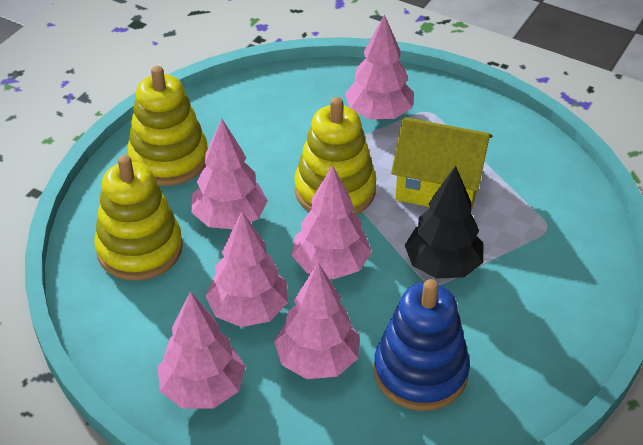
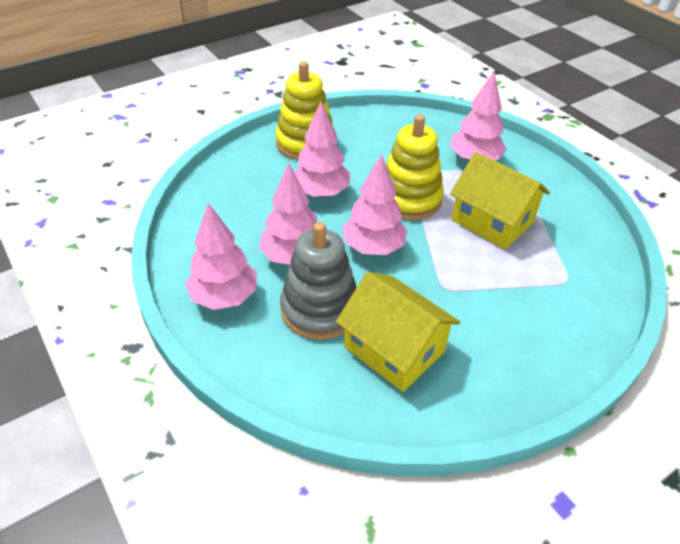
camera: 25 degrees right, 0 degrees up
(140, 249) = (247, 191): yellow stacking toy -> none
(317, 360) = (320, 309): pink tree -> grey stacking toy
(420, 372) = (394, 349): blue stacking toy -> yellow house
(443, 266) = (461, 278): black tree -> none

